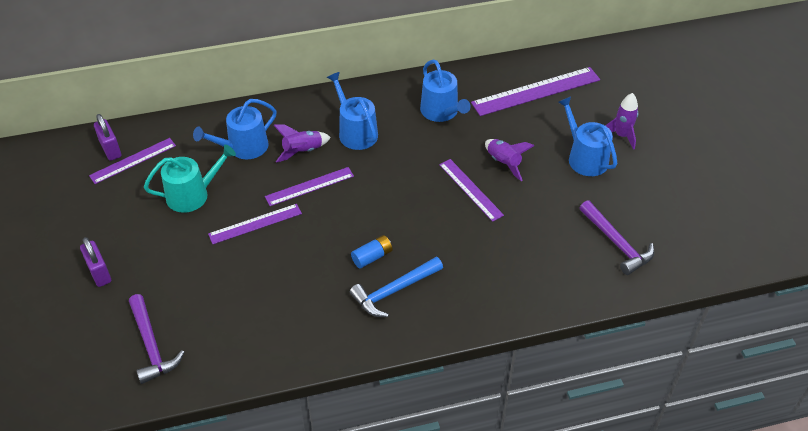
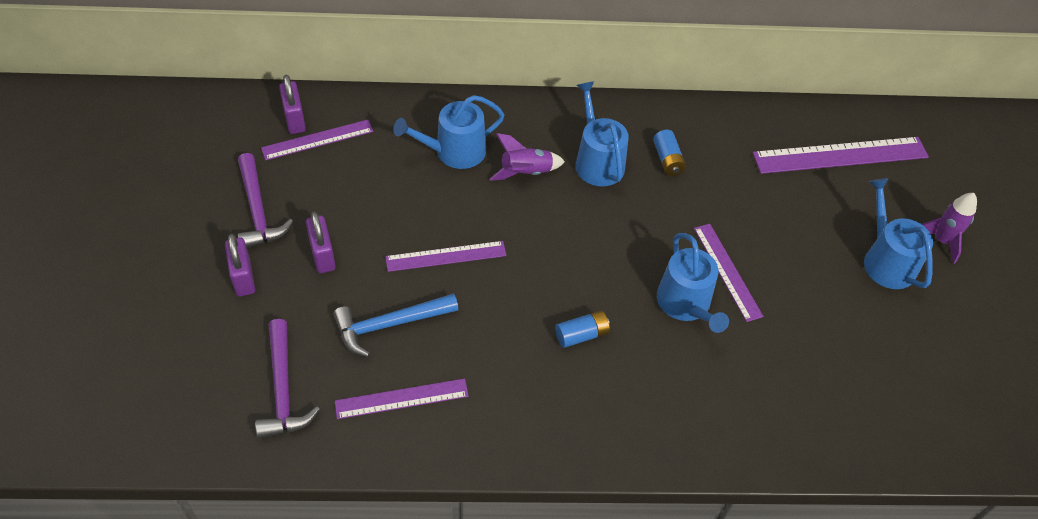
camera: 10 degrees right, 5 degrees up
(158, 243) = (322, 255): none -> purple padlock
(193, 194) = (379, 200): turquoise watering can -> none
(309, 186) = (524, 221): purple ruler -> purple ruler (402, 399)
(394, 291) = (599, 388): blue hammer -> blue hammer (389, 325)
(408, 120) = (667, 159): none -> blue battery
(441, 112) = (712, 157): blue watering can -> blue watering can (686, 304)
(504, 163) = (778, 244): purple rocket -> none
(617, 243) = (905, 390): purple hammer -> purple hammer (258, 211)

